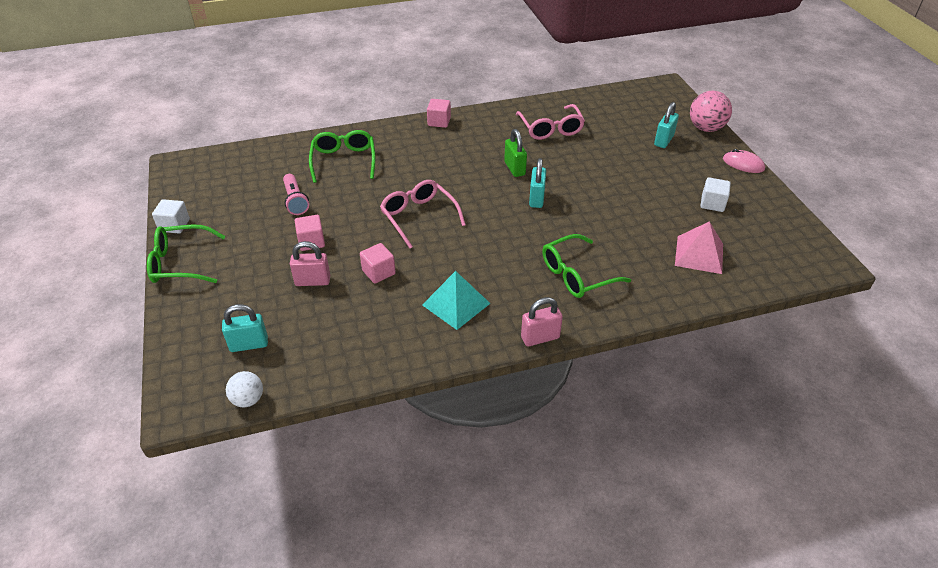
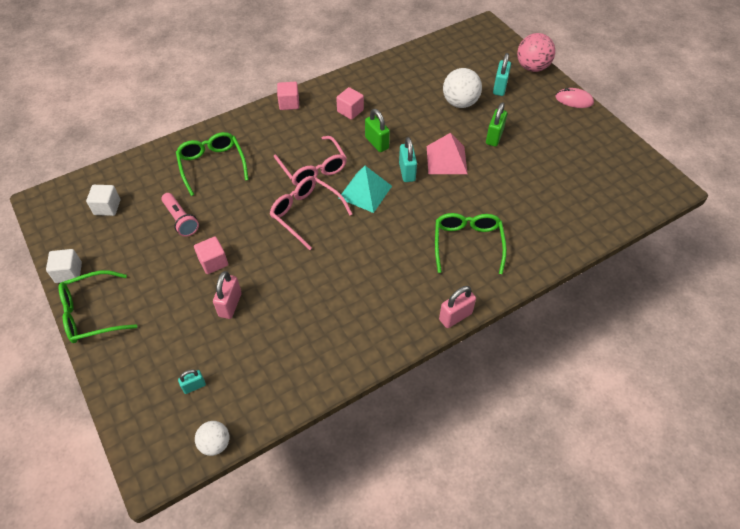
camera: 15 degrees left, 10 degrees up
(249, 344) = (194, 386): turquoise padlock -> turquoise padlock, size x0.62
(312, 281) = (230, 305): pink padlock -> pink padlock turned 60 degrees counterclockwise
(378, 272) = (289, 281): pink cube -> pink cube (350, 111)
(456, 304) = (371, 299): turquoise pyramid -> turquoise pyramid (365, 192)
(550, 128) = (395, 92): pink glasses -> pink glasses (313, 168)
(577, 274) = (467, 244): green glasses -> green glasses turned 135 degrees clockwise
(615, 147) = (460, 103): none -> white ball
(642, 183) = (494, 137): none -> green padlock
(699, 254) = (563, 201): pink pyramid -> pink pyramid (446, 159)
(712, 203) = (560, 147): white cube -> white cube (107, 207)

